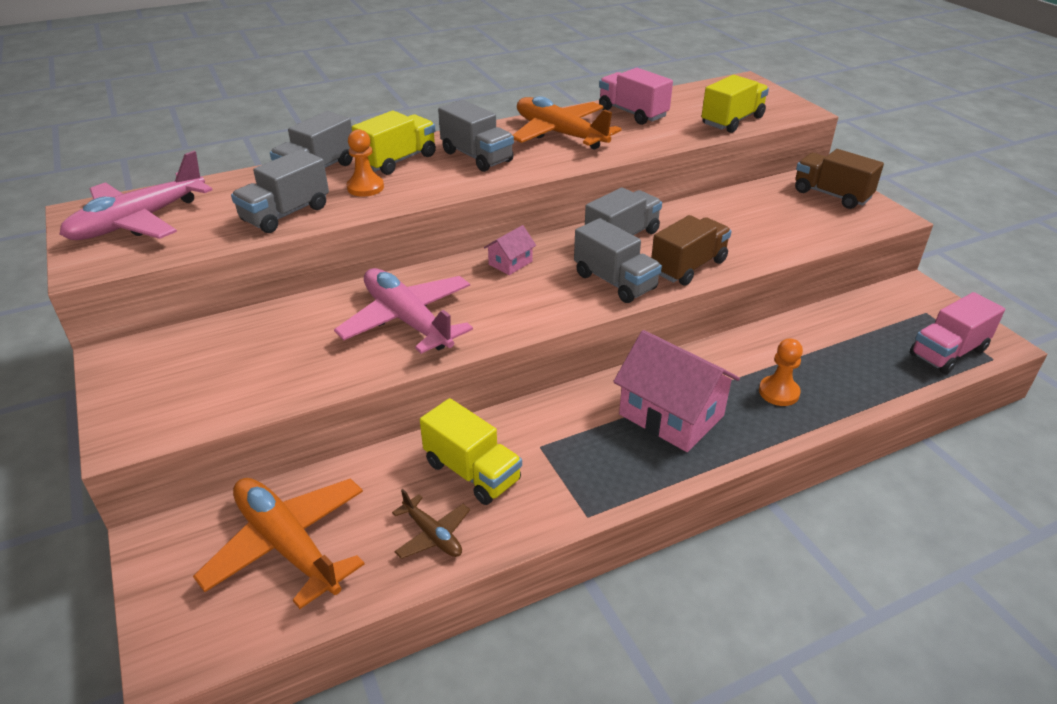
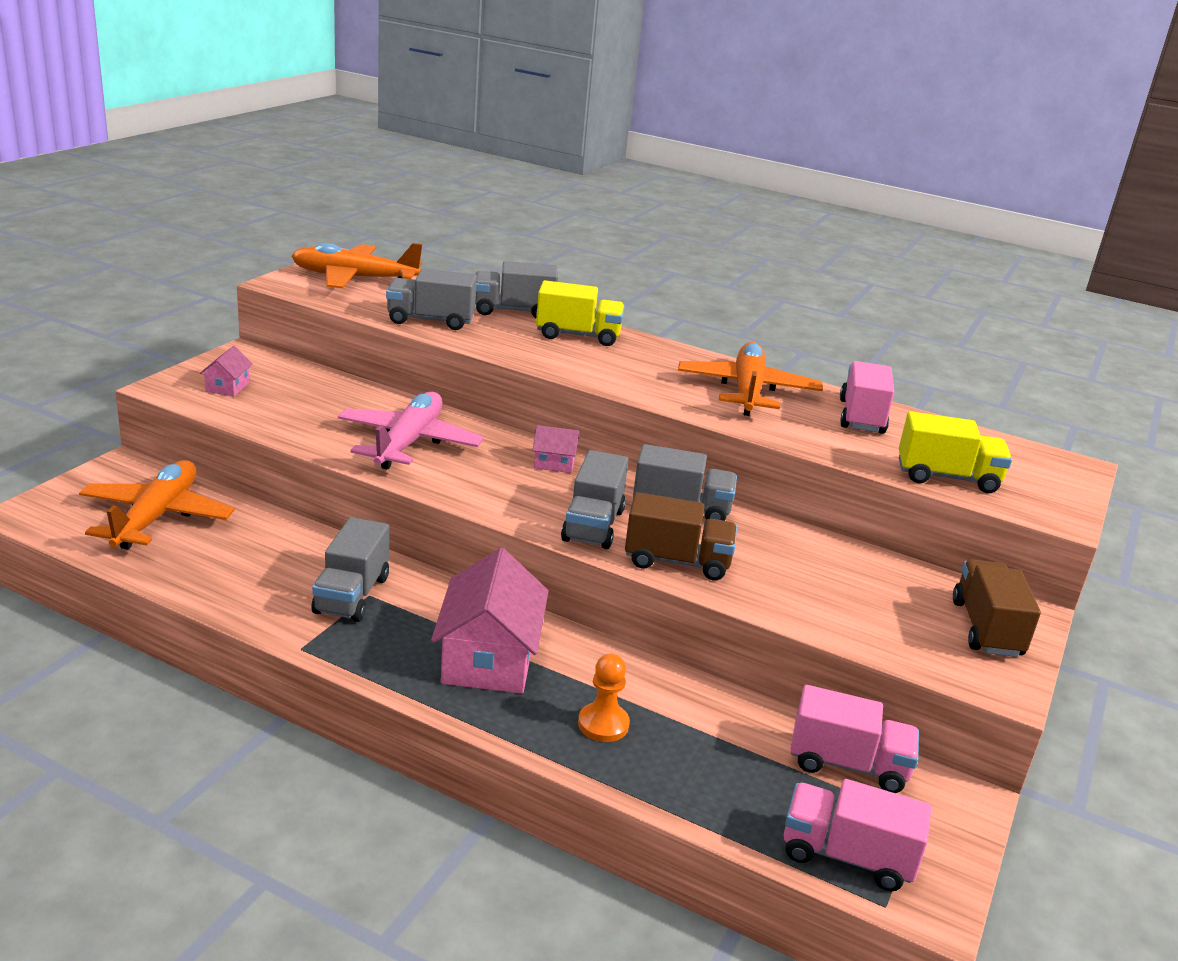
camera: 50 degrees right, 10 degrees down
(138, 222) = (354, 278): pink plane -> orange plane
(177, 392) = (227, 387): none -> pink house
(365, 187) = (513, 336): orange pawn -> none
(433, 535) = (215, 576): brown plane -> none
(472, 472) = (305, 570): yellow truck -> none
(477, 157) = (638, 365): grey truck -> grey truck (352, 595)
(867, 313) = (848, 764): none -> pink truck

